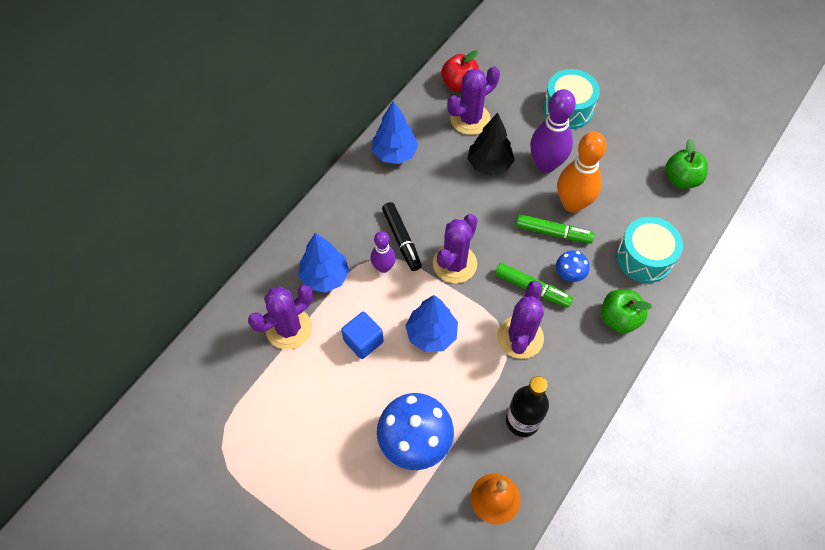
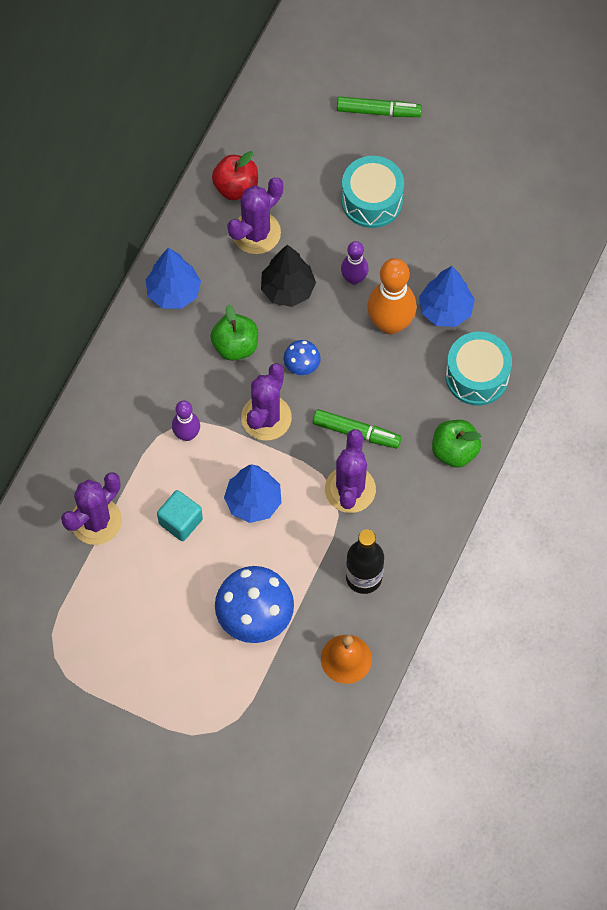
camera: 10 degrees left, 5 degrees up
(325, 277) = (123, 456): blue tree -> blue tree (445, 310)
(363, 341) = (180, 521): blue cube -> turquoise cube
(401, 240) = (201, 399): black marker -> none
(546, 164) = (354, 278): purple bowling pin -> purple bowling pin, size x0.57
(553, 233) = (372, 363): green marker -> green marker (378, 111)
(569, 274) = (396, 408): blue mushroom -> blue mushroom (302, 365)
(681, 179) = (512, 272): green apple -> green apple (235, 346)

